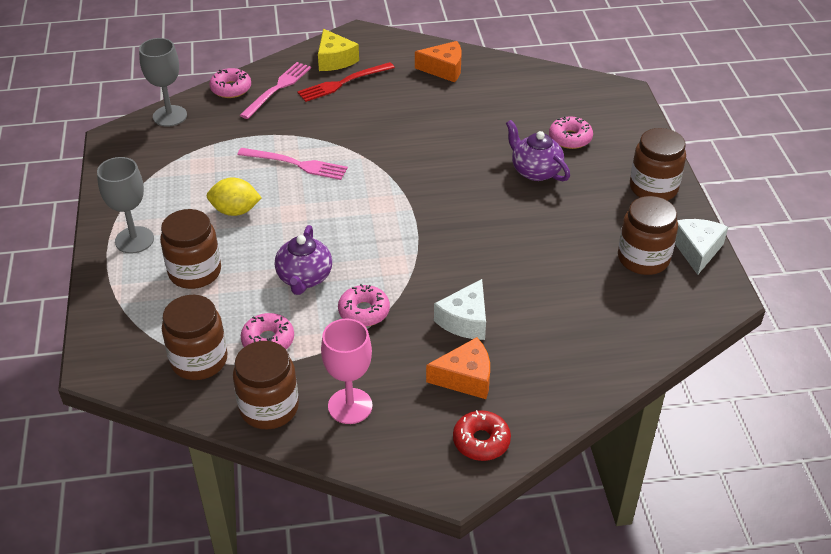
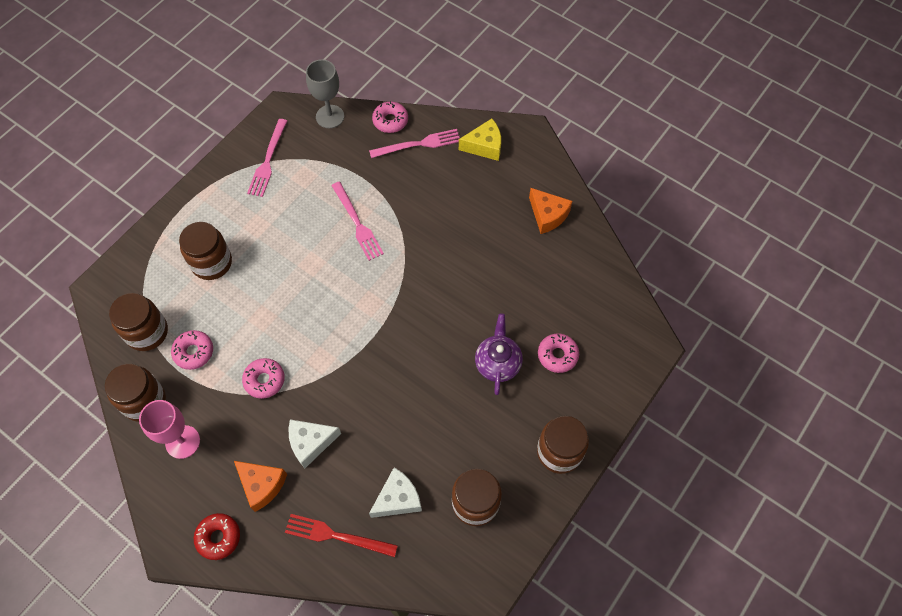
camera: 45 degrees right, 20 degrees up
(134, 240) = (207, 208): grey goblet -> none
(150, 175) = (268, 160): none -> pink fork
(235, 211) = (282, 233): yellow lemon -> none
(304, 278) = (262, 323): purple teapot -> none
(335, 60) = (484, 146): yellow cheese -> yellow cheese turned 120 degrees counterclockwise
(343, 83) = (465, 173): red fork -> red fork (336, 536)
(697, 250) = (520, 531): white cheese -> white cheese (398, 498)

